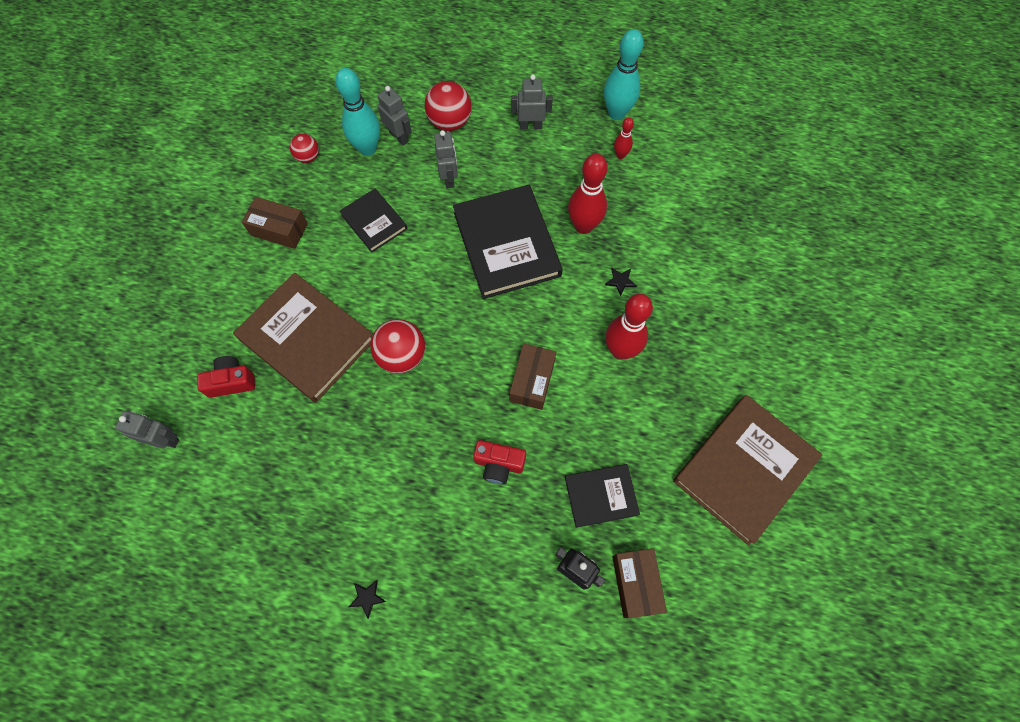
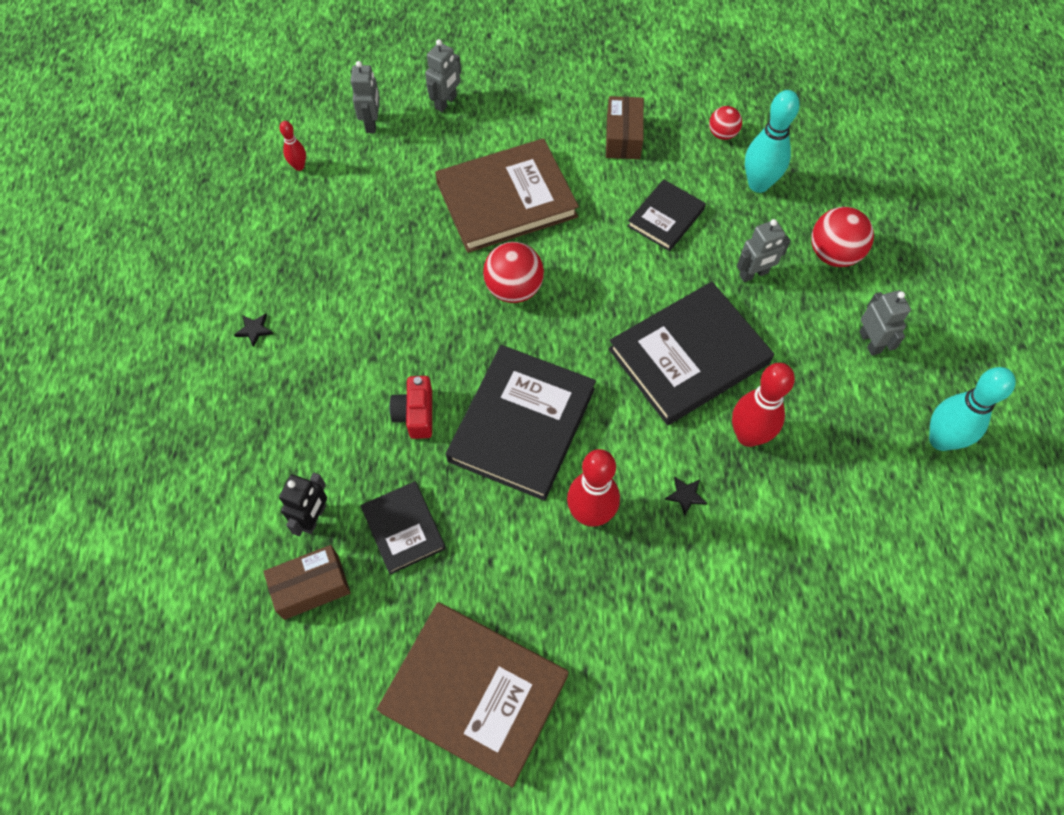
camera: 75 degrees right, 5 degrees down
(231, 381) = (443, 153): red camera -> none
(307, 339) = (506, 200): brown book -> brown book turned 45 degrees clockwise
(399, 137) = (788, 209): grey robot -> grey robot (446, 102)
(532, 381) = (522, 424): brown box -> black book
(620, 155) = (875, 458): red bowling pin -> red bowling pin (299, 166)

